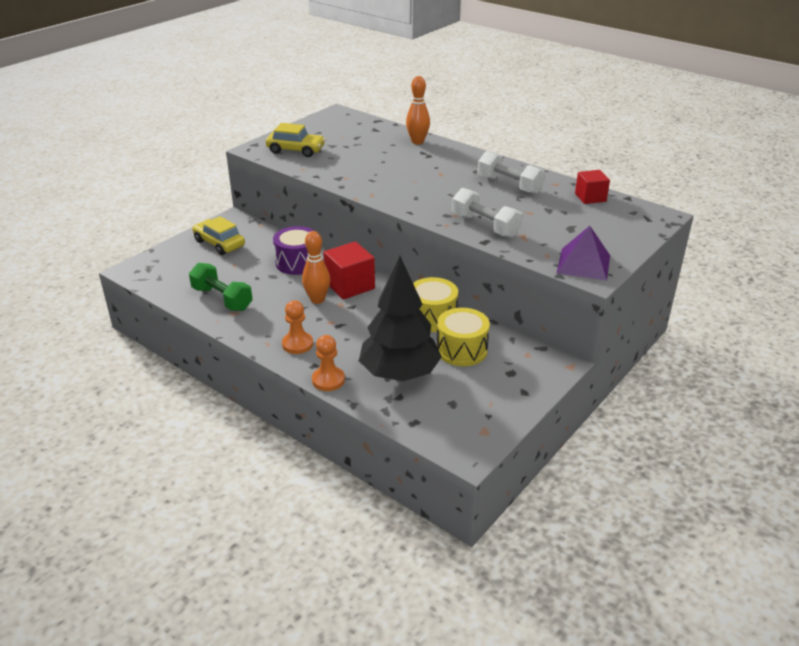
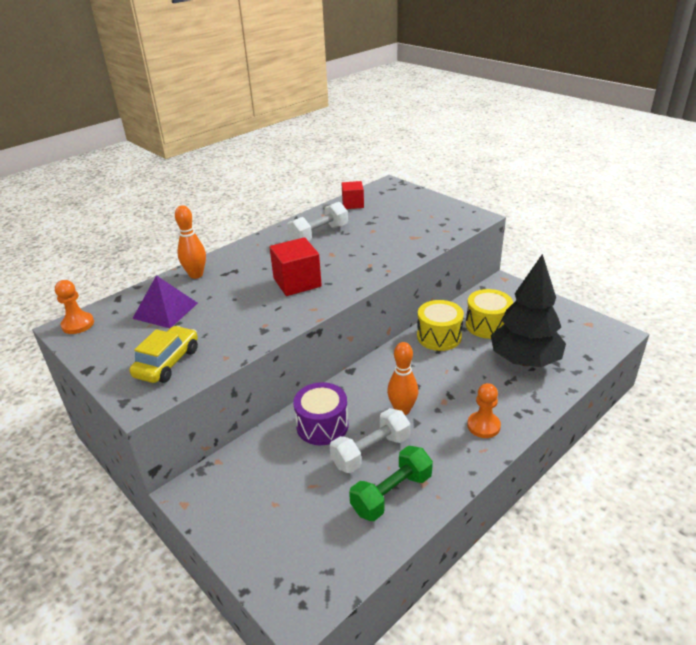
camera: 80 degrees left, 0 degrees up
(219, 243) = (253, 504): yellow car -> none
(328, 380) = (540, 405): orange pawn -> orange pawn (78, 324)
(350, 285) = (378, 385): red cube -> red cube (297, 282)
(485, 226) = (393, 252): white dumbbell -> white dumbbell (371, 451)
(583, 264) = (459, 218): purple pyramid -> purple pyramid (165, 310)

